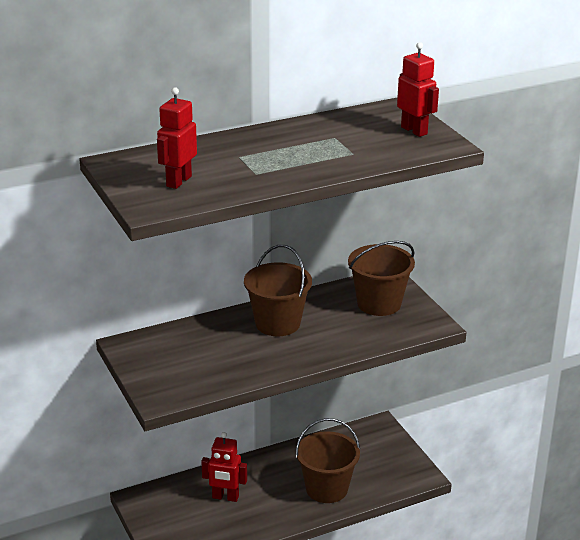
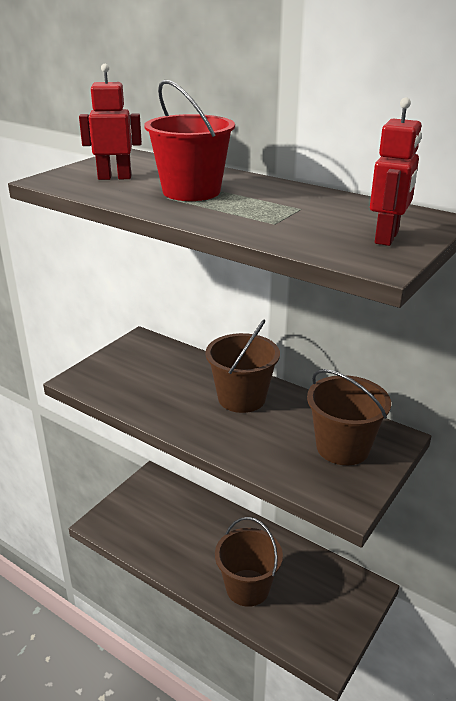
camera: 60 degrees right, 0 degrees up
(225, 497) = (187, 524): red robot -> none
(254, 162) = (191, 191): none -> red bucket

